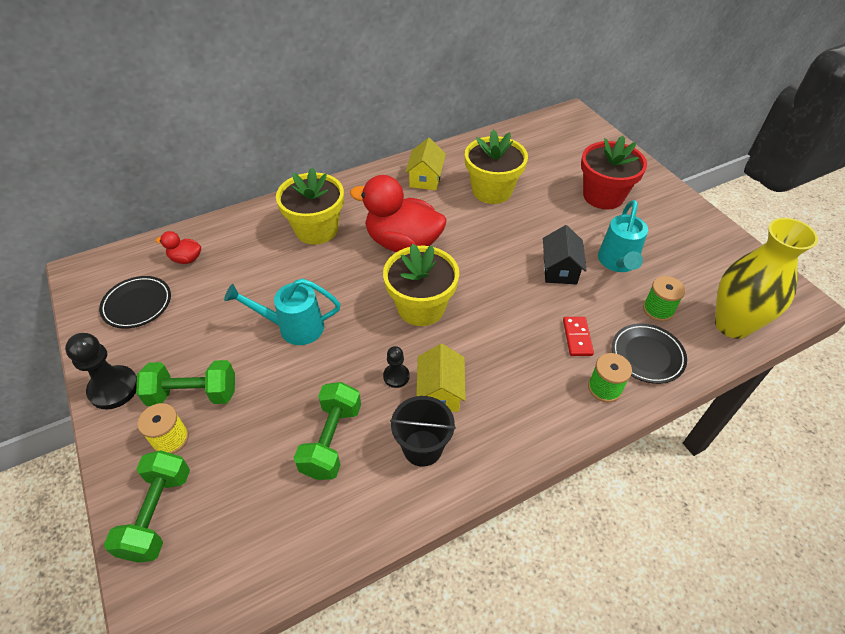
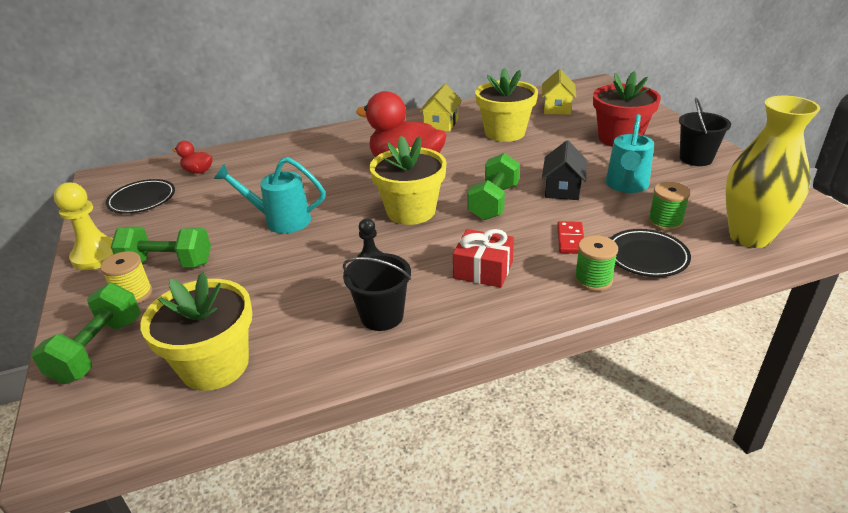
camera: 10 degrees right, 15 degrees down
(114, 388) = (97, 256): black pawn -> yellow pawn
(316, 229) = (325, 155): yellow flower pot -> yellow flower pot (215, 365)
(331, 440) = (290, 304): green dumbbell -> green dumbbell (493, 202)
(440, 392) = (413, 274): yellow house -> yellow house (557, 108)
(504, 382) = (483, 270): none -> red gift
(676, 223) = (695, 158): none -> black bucket

